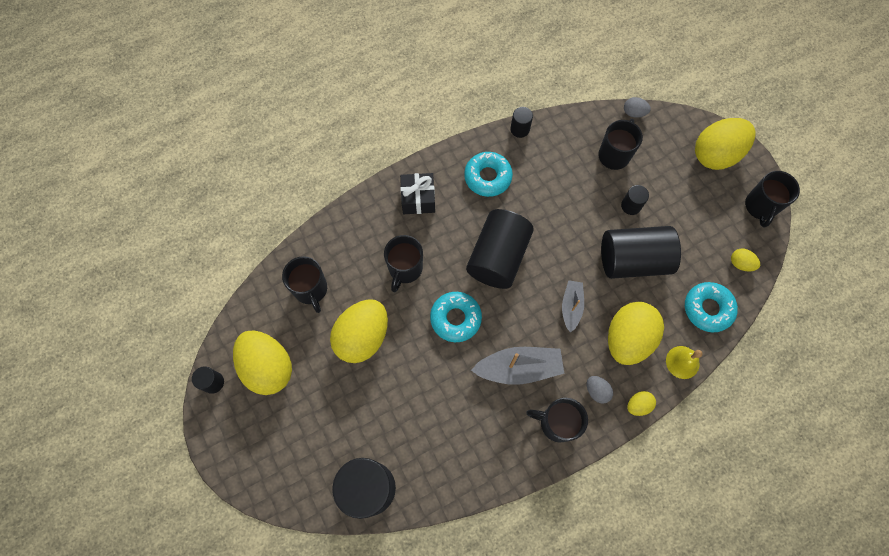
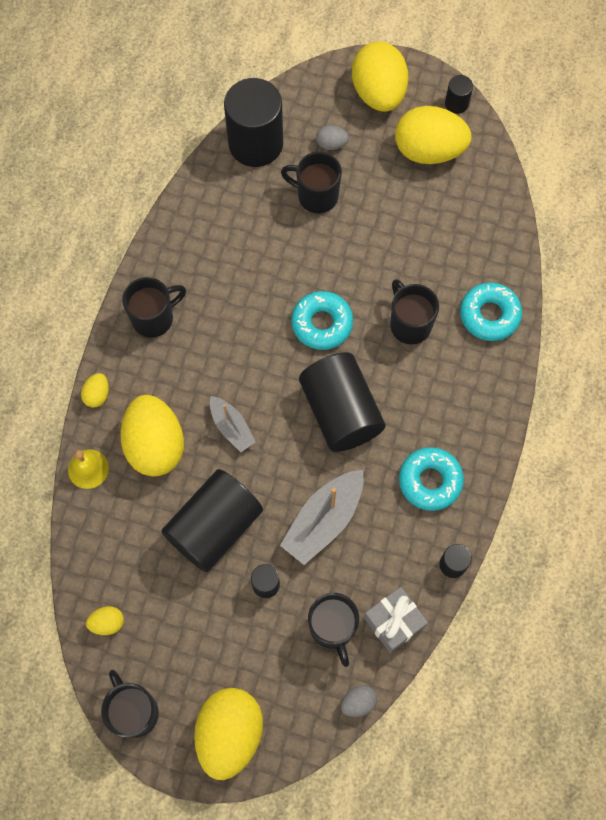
camera: 135 degrees right, 0 degrees up
(311, 289) = (467, 234): black mug -> black mug (316, 196)
(362, 337) = (382, 238): yellow egg -> yellow egg (378, 93)
(418, 199) = (469, 397): black gift -> none
(518, 368) = (227, 332): grey boat -> grey boat (324, 520)
(579, 130) = (394, 622): none -> grey gift
(597, 391) = (143, 374): grey egg -> grey egg (331, 144)
(708, 309) = (104, 543): turquoise donut -> turquoise donut (489, 315)

